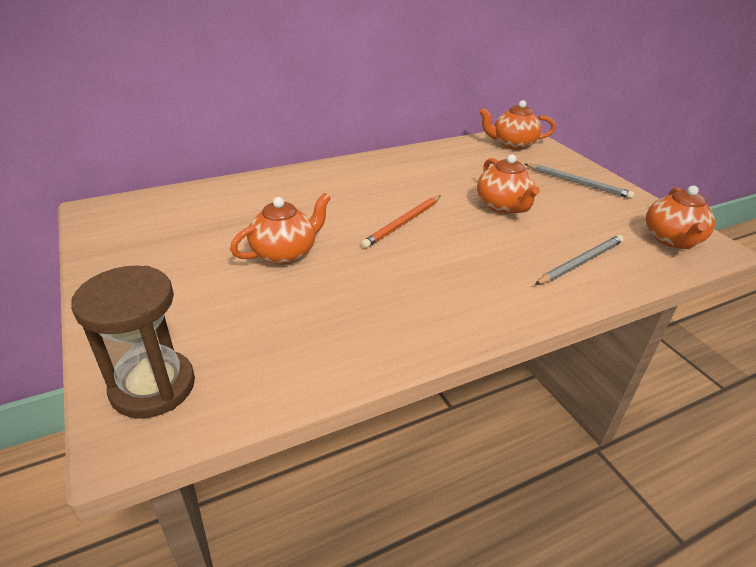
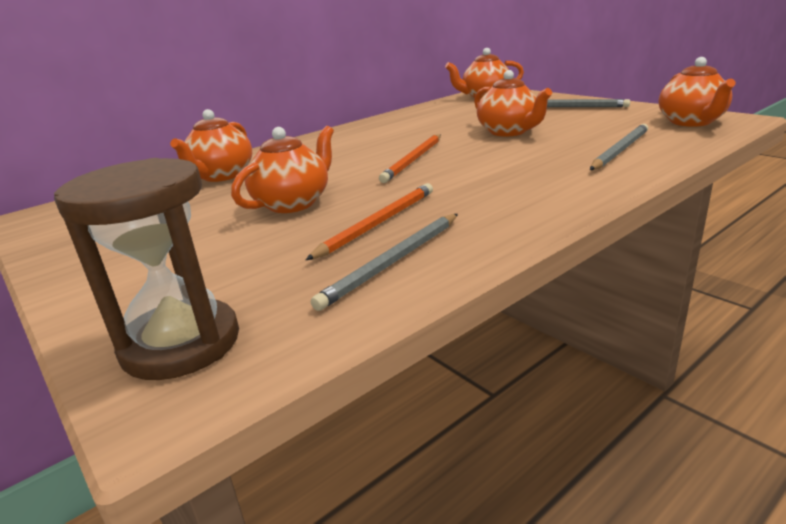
camera: 10 degrees left, 10 degrees down
(245, 199) = (221, 176): none -> orange teapot
(326, 347) = (393, 262): none -> grey pencil
(337, 298) = (378, 223): none -> orange pencil

